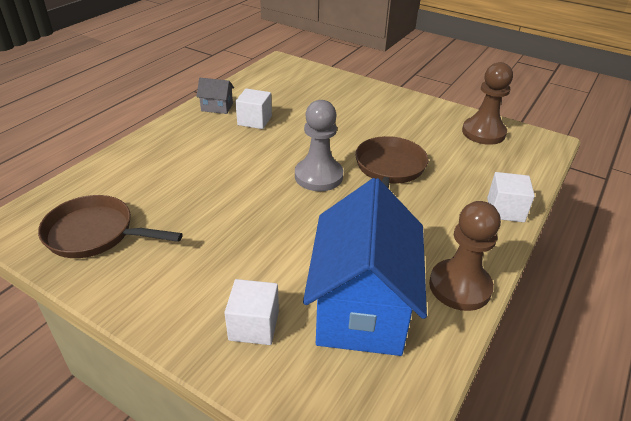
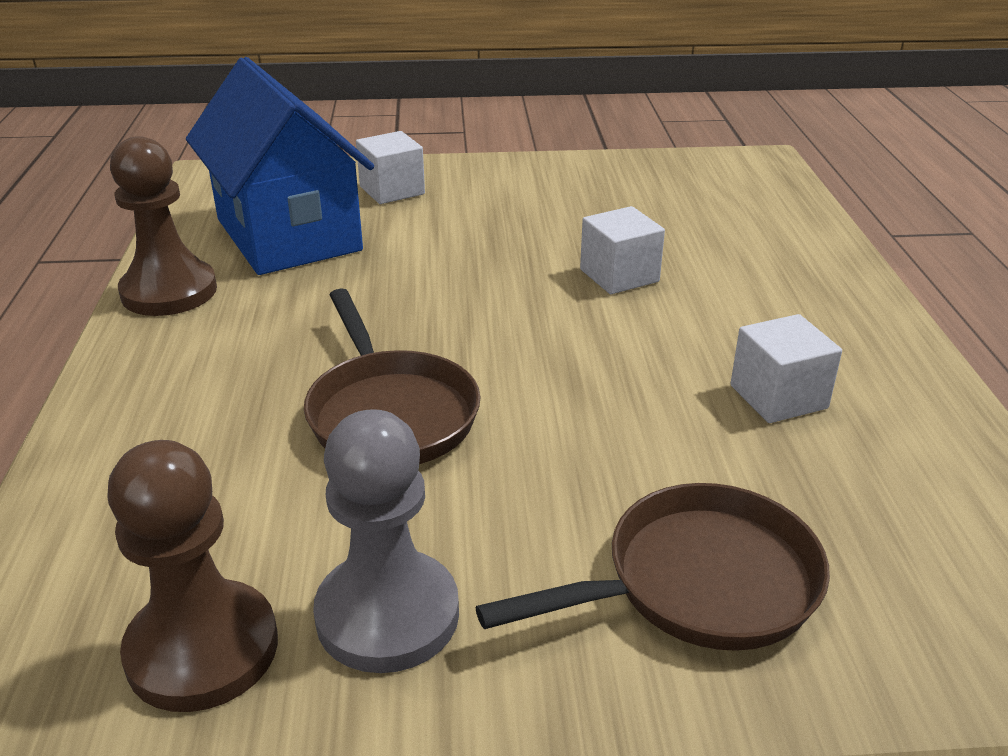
camera: 145 degrees right, 5 degrees down
(95, 233) = (666, 185): brown pan -> brown pan (698, 583)
(217, 107) = (899, 390): grey house -> none
(318, 176) = (504, 344): grey pawn -> grey pawn (387, 615)
(505, 210) = (107, 427): white cube -> white cube (619, 275)

